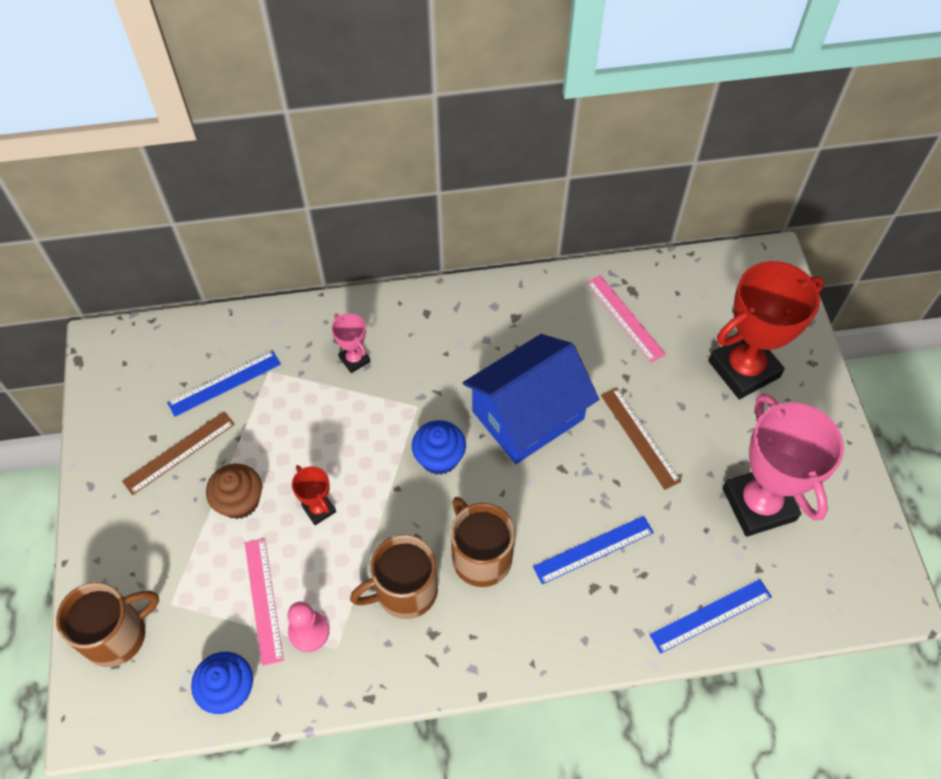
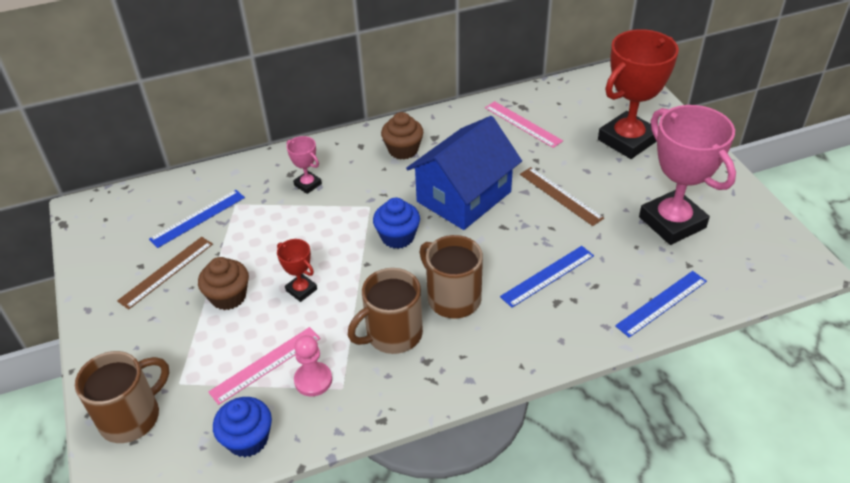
camera: 10 degrees left, 15 degrees down
(263, 600) = (265, 364): pink ruler -> pink ruler turned 75 degrees clockwise
(474, 329) = (403, 150): none -> brown cupcake

